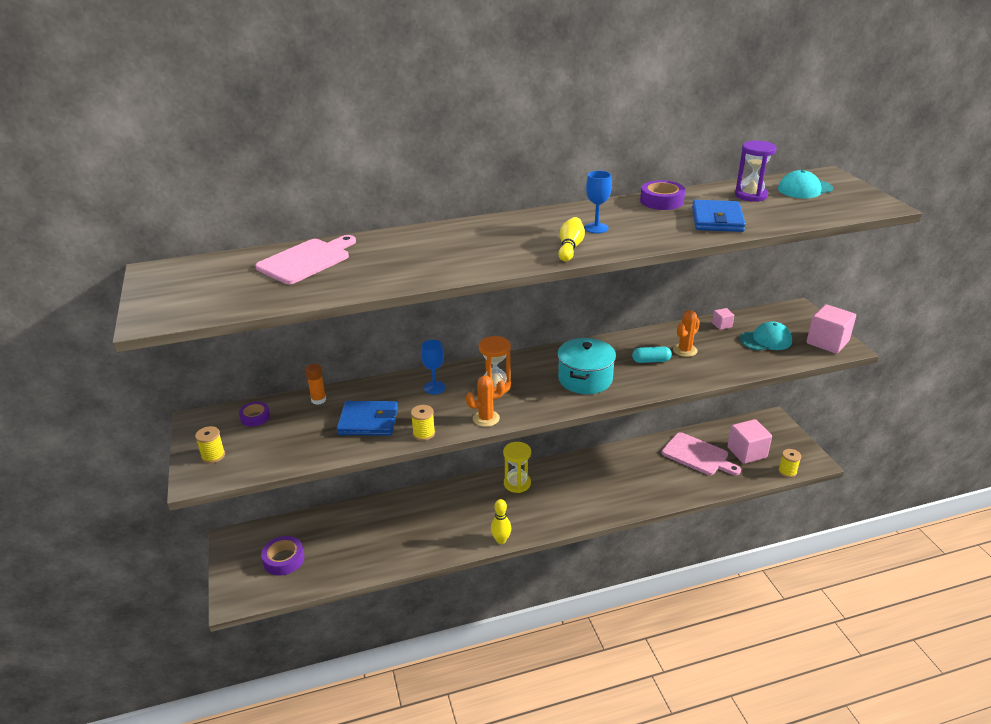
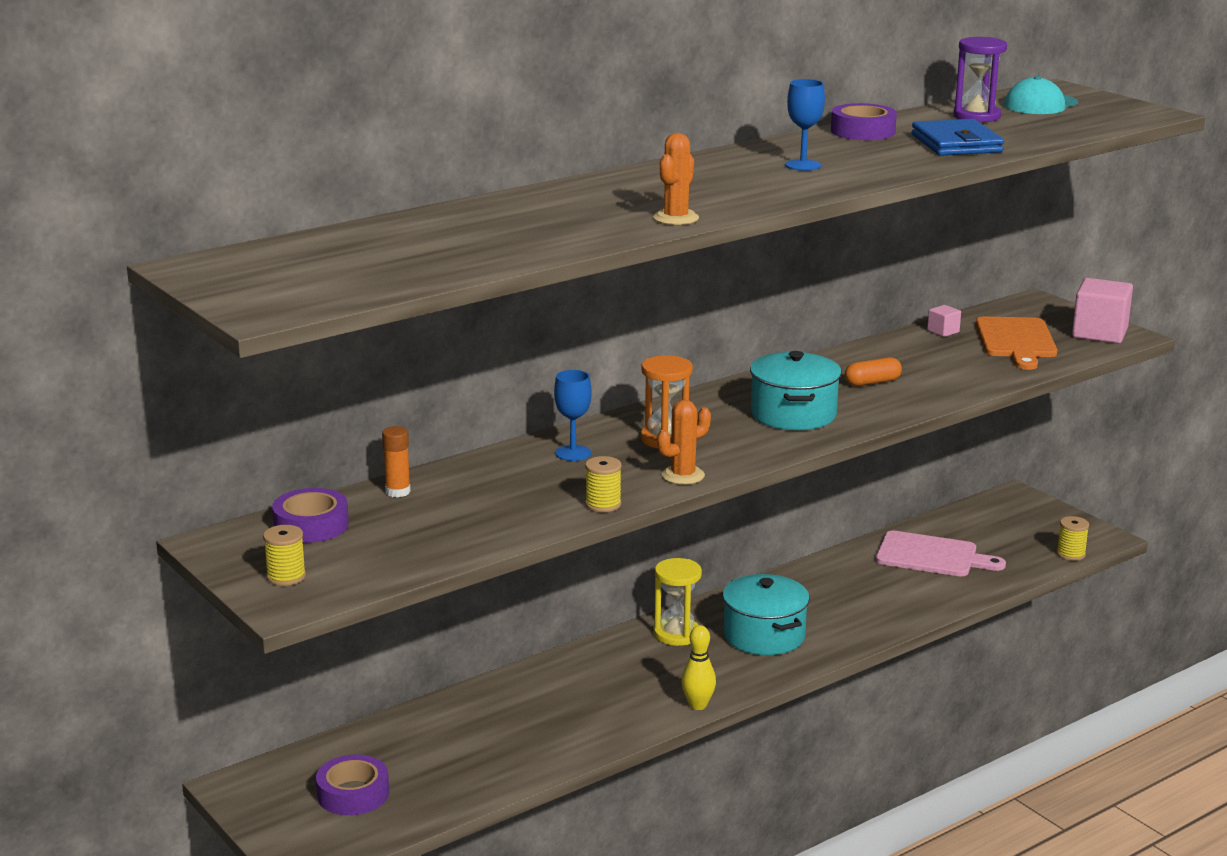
camera: 20 degrees left, 10 degrees down
(255, 417) = (311, 525): purple tape -> purple tape, size x1.52
(306, 260) = (419, 234): pink cutting board -> none
(368, 421) = (503, 504): blue wallet -> none
(566, 495) = (764, 635): none -> turquoise pot
(570, 248) = (789, 187): yellow bowling pin -> none
(651, 361) = (872, 382): turquoise capsule -> orange capsule
(685, 350) = (912, 365): orange cactus -> orange cactus (676, 218)
(747, 452) = (1001, 541): pink cube -> none
(766, 340) = (1016, 341): turquoise cap -> orange cutting board

